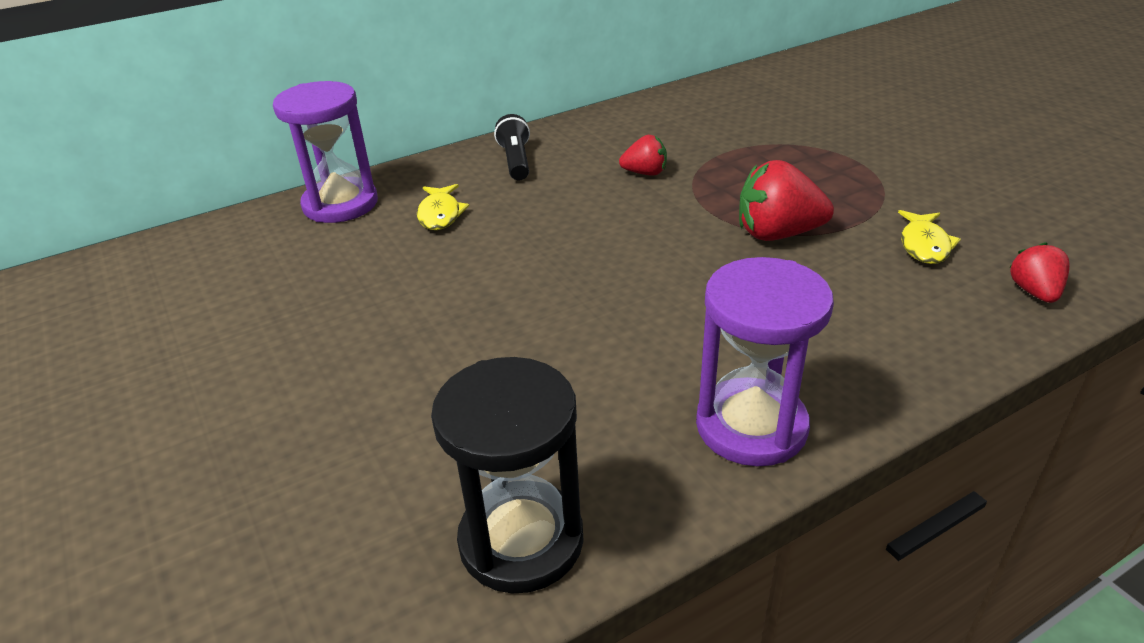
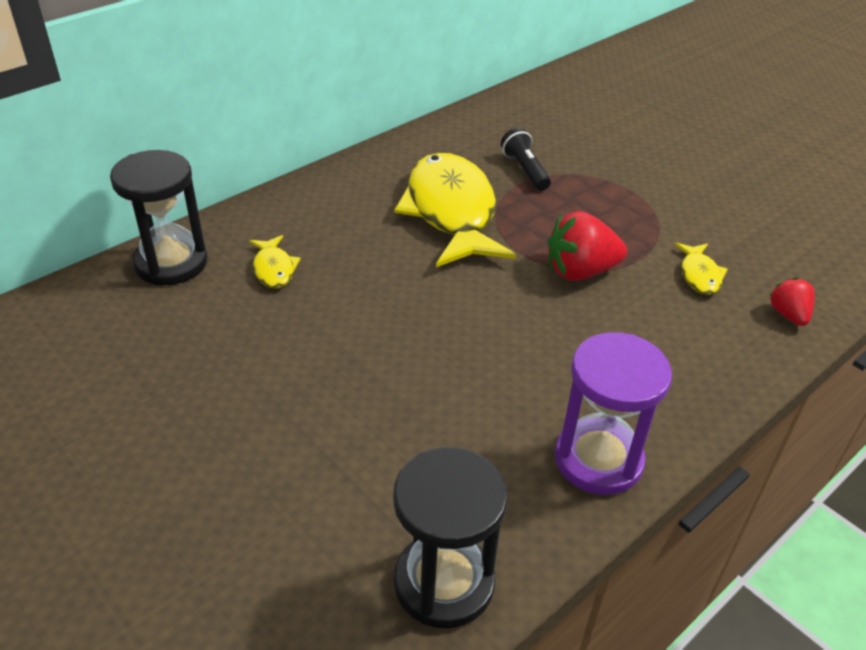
camera: 15 degrees left, 5 degrees up
(340, 204) = (171, 263): purple hourglass -> black hourglass
(516, 161) = (327, 204): black flashlight -> black flashlight (525, 170)
(645, 173) = (451, 212): red strawberry -> yellow fish

